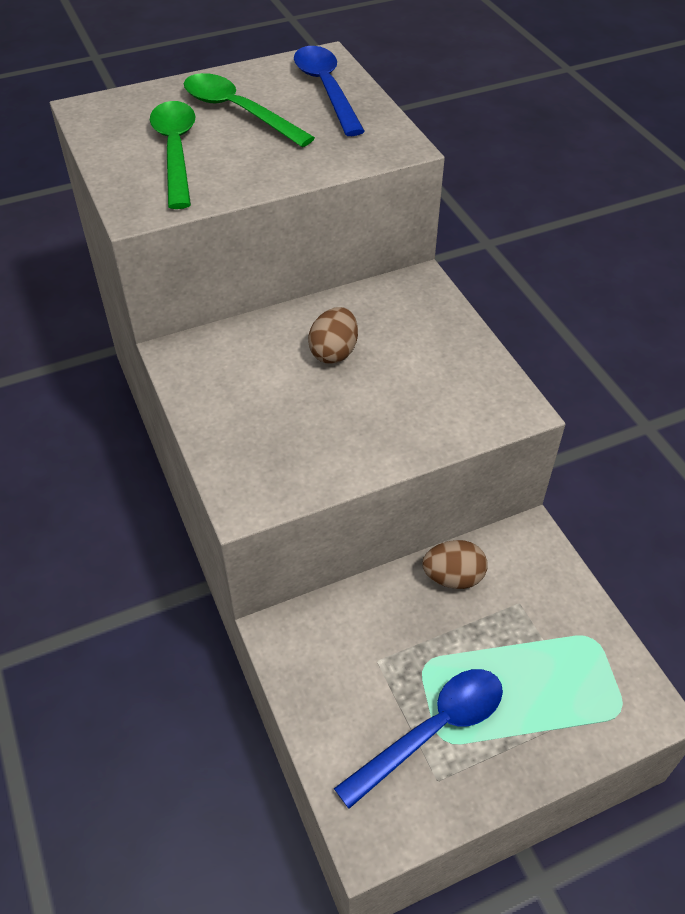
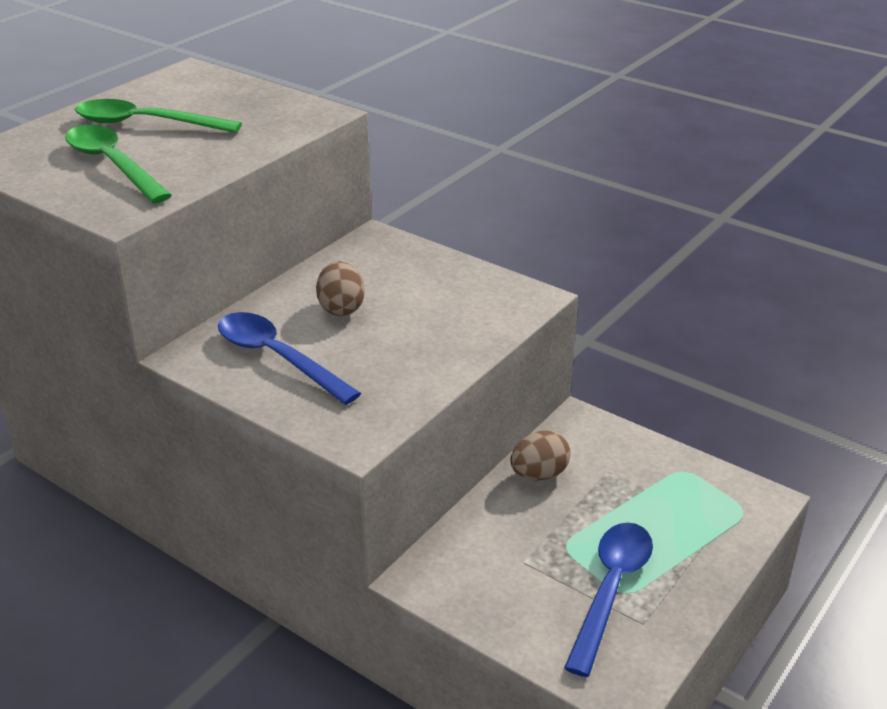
camera: 30 degrees left, 15 degrees down
(326, 89) = (215, 91): blue spoon -> blue spoon (277, 358)

